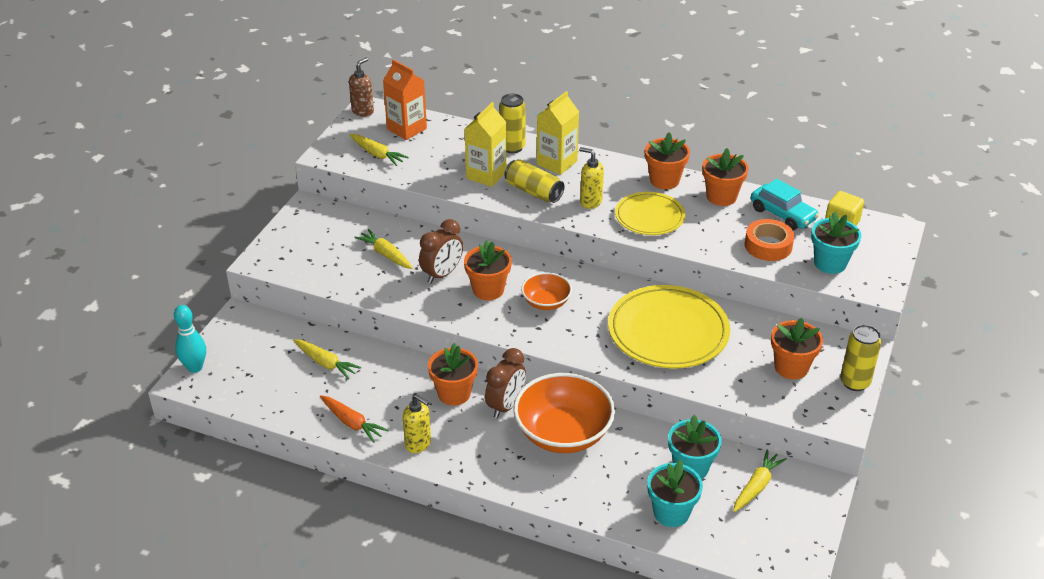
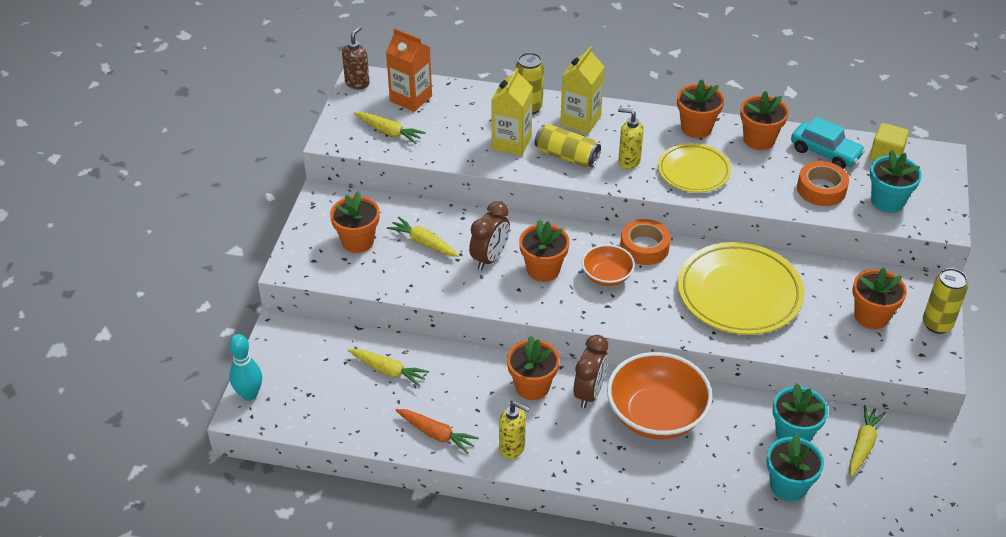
camera: 10 degrees left, 5 degrees up
(326, 246) = (357, 241): none -> orange flower pot
(590, 281) = (644, 247): none -> orange tape

